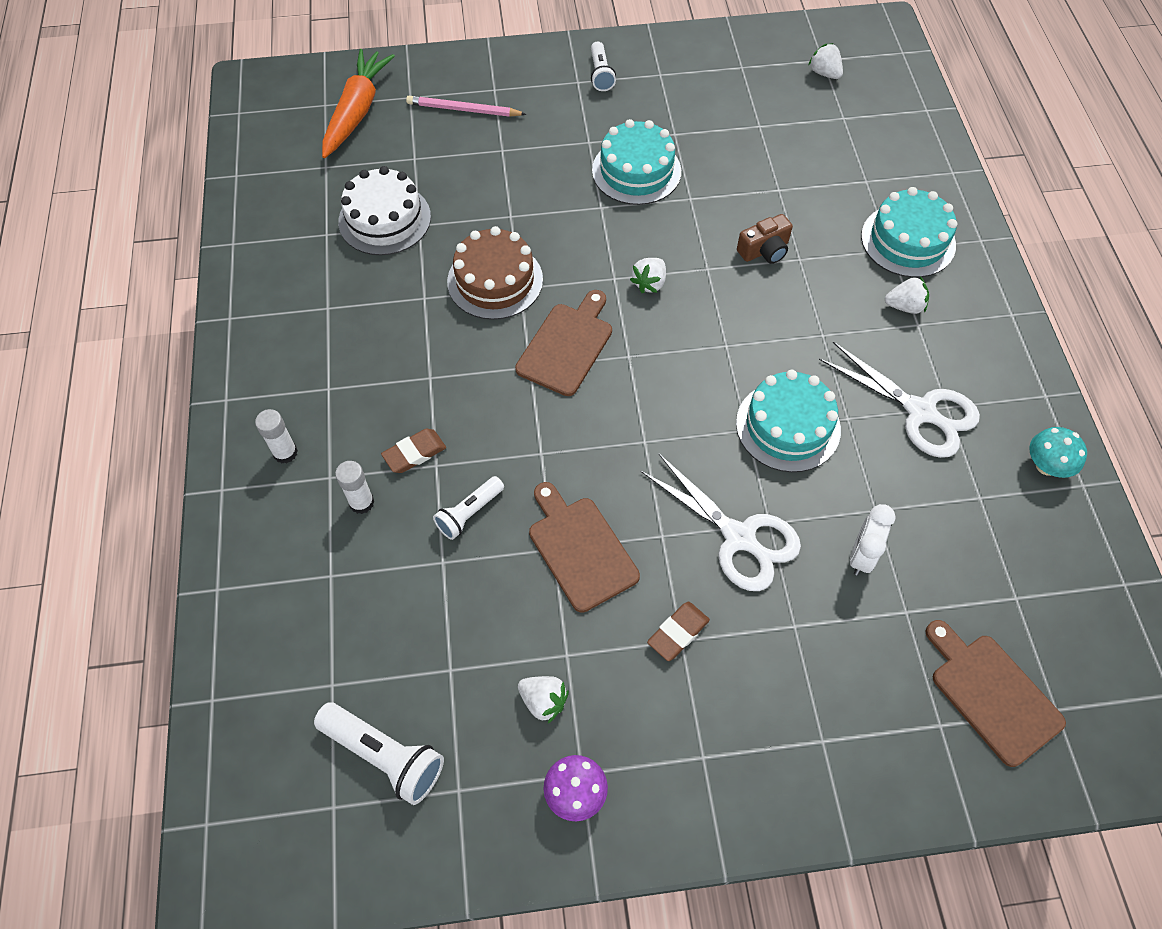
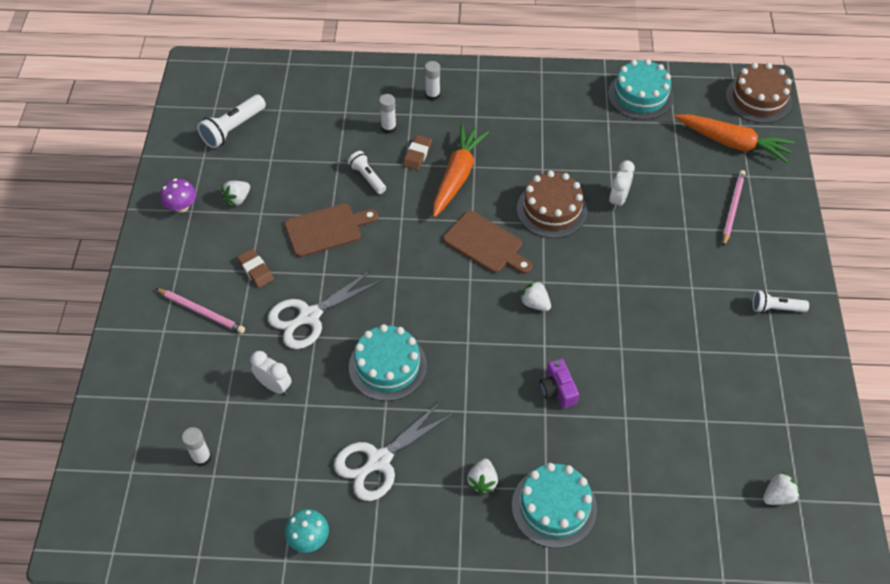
camera: 100 degrees right, 5 degrees down
(277, 89) = (758, 99): none -> brown cake
(384, 219) = (618, 152): white cake -> none
(414, 453) = (417, 154): brown eraser -> brown eraser turned 45 degrees clockwise
(450, 395) = (457, 176): none -> orange carrot
(467, 214) = (618, 199): none -> white clock
(636, 171) = (655, 315): turquoise cake -> turquoise cake (640, 95)
(764, 250) = (557, 390): brown camera -> purple camera
(773, 692) = (202, 312): none -> pink pencil
(992, 694) = (155, 435): brown cutting board -> none
(998, 620) = (202, 457): none -> white glue stick

